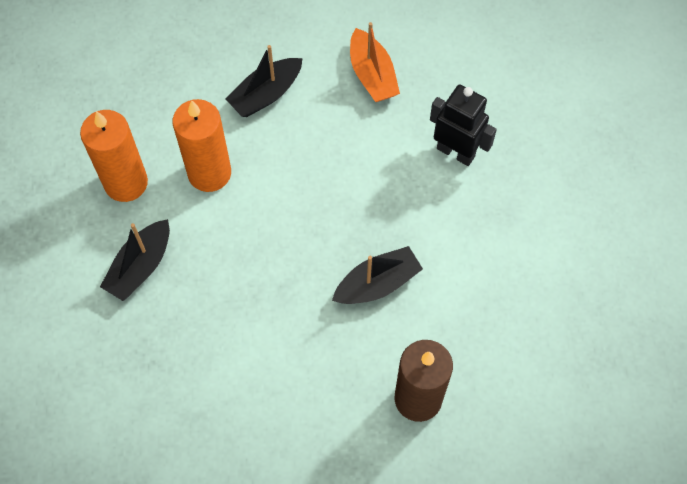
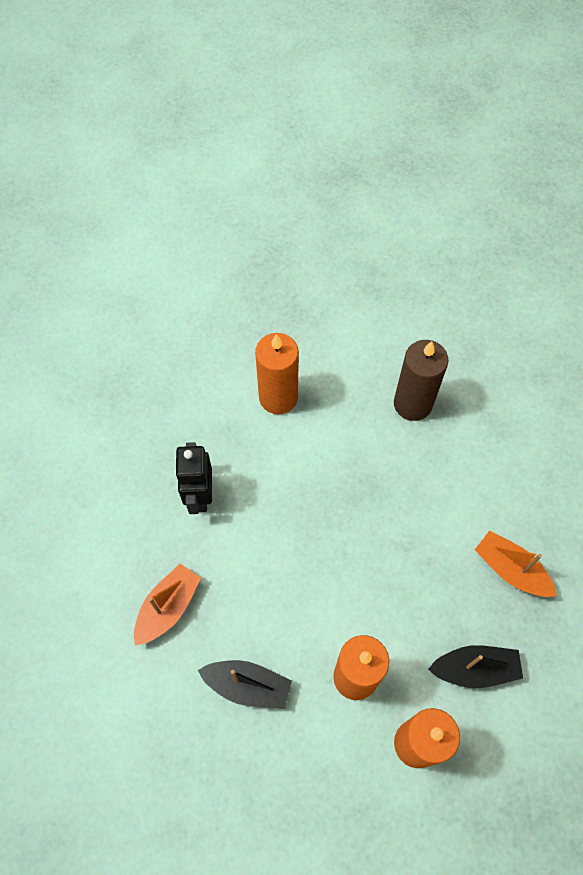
camera: 125 degrees left, 0 degrees up
(193, 362) = (511, 569): none -> orange boat
(377, 284) = (351, 482): black boat -> none
(512, 277) = (278, 397): none -> orange candle

